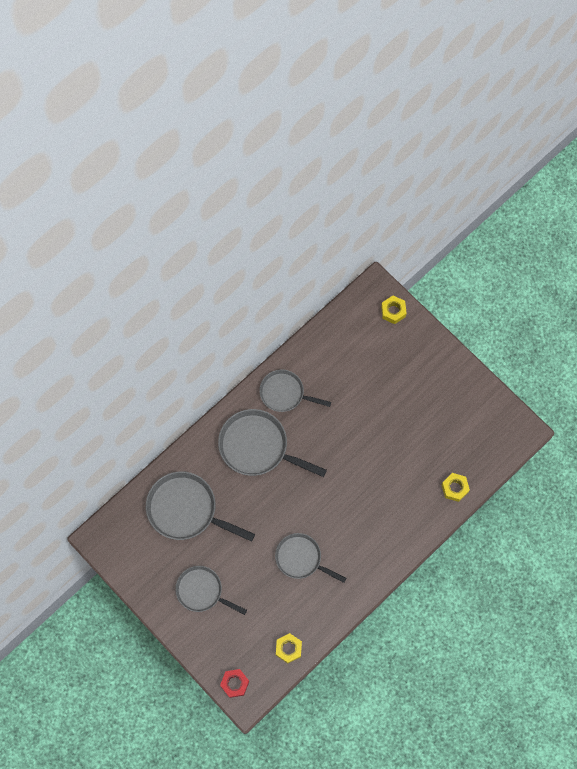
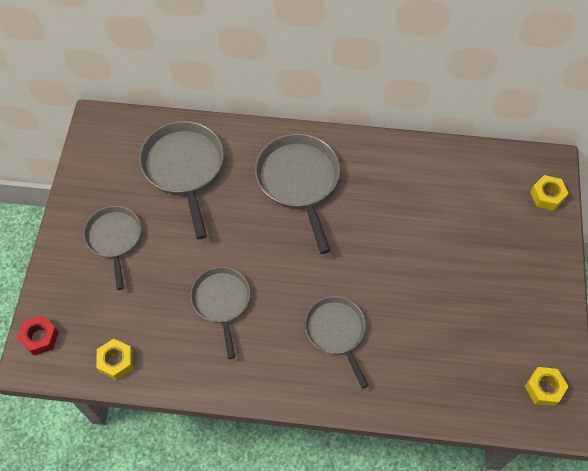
camera: 50 degrees right, 10 degrees down
(284, 393) = (372, 165): grey pan -> grey pan (336, 331)
(454, 488) = (431, 395): yellow nut -> yellow nut (544, 388)

